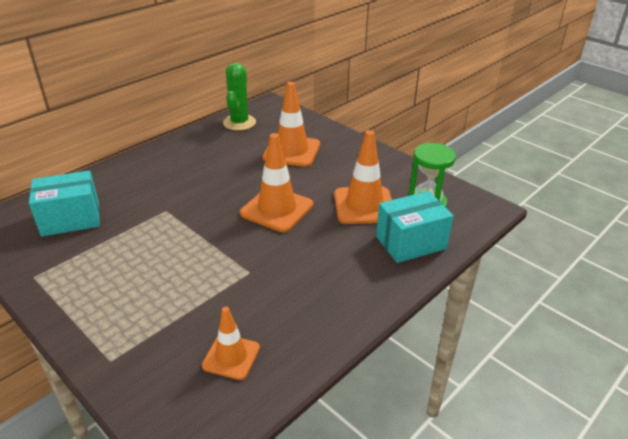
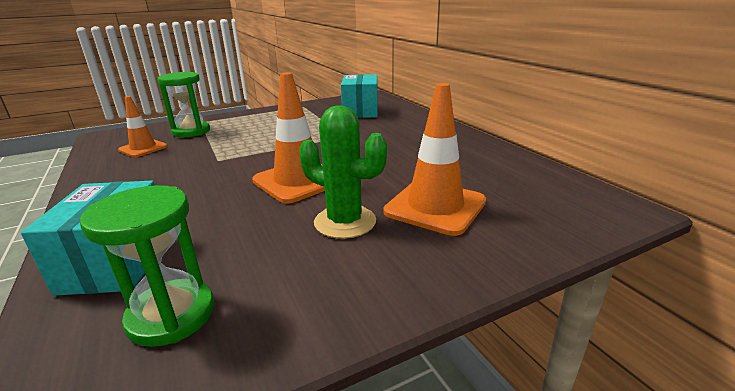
camera: 110 degrees right, 10 degrees down
(159, 344) = (191, 131): none -> green hourglass
(239, 123) = (536, 178): green cactus -> green cactus (345, 222)
(364, 206) = (242, 241): orange traffic cone -> none

